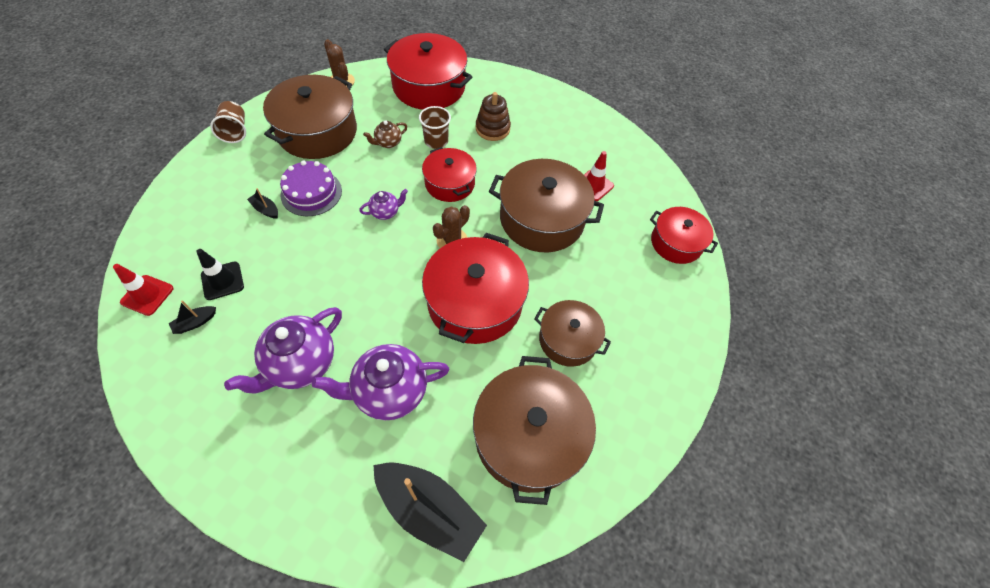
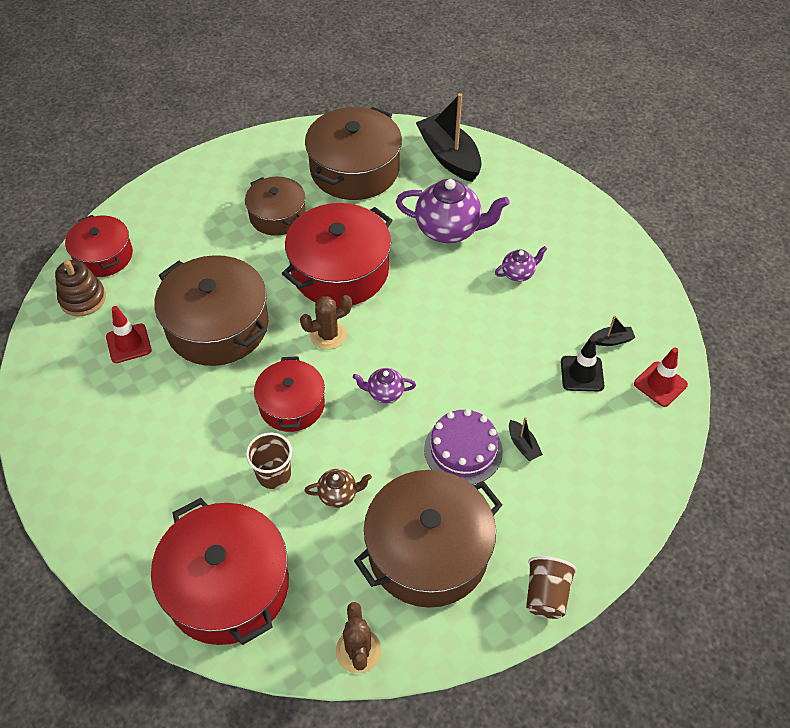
camera: 150 degrees left, 5 degrees down
(301, 364) = (518, 273): purple teapot -> purple teapot, size x0.49
(492, 129) = (187, 468): brown stacking toy -> brown stacking toy (83, 299)

